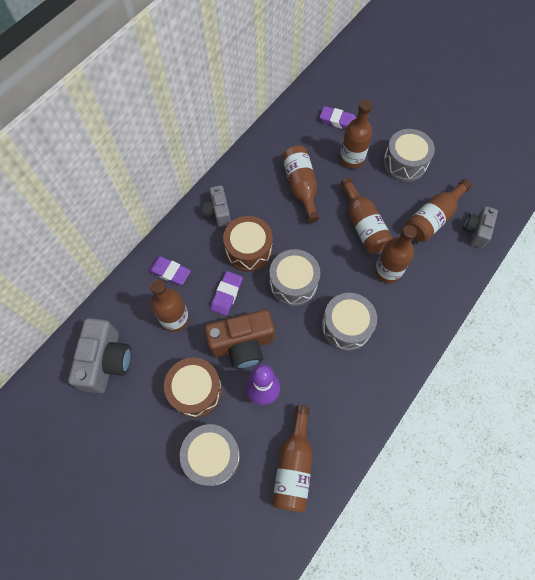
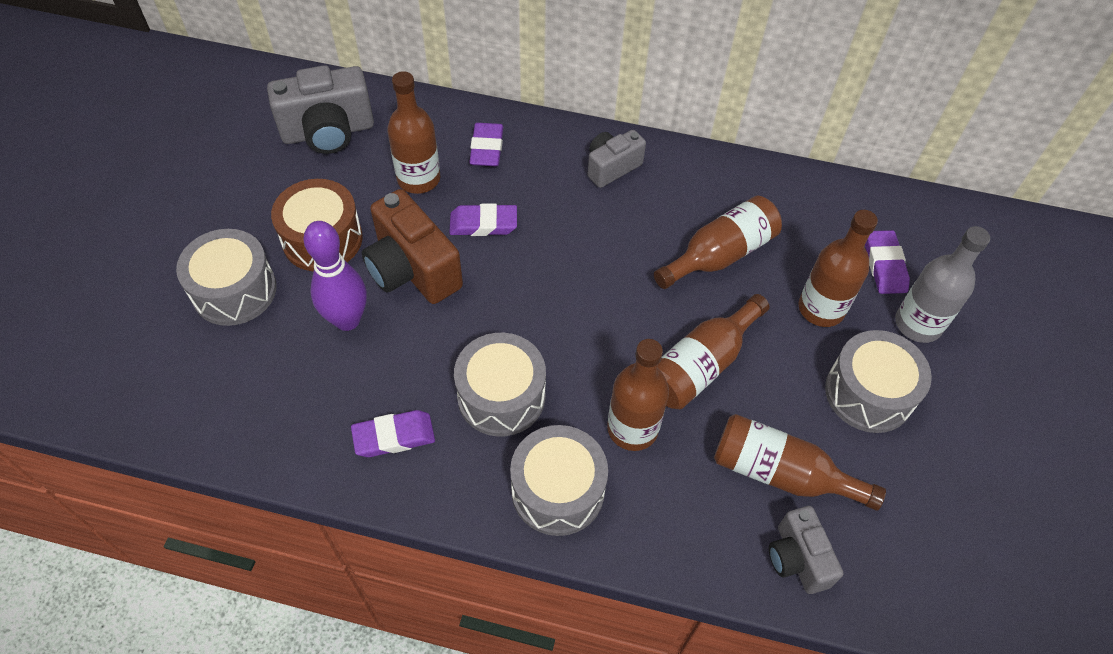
camera: 65 degrees right, 10 degrees down
(248, 250) = (569, 225): brown drum -> none
(293, 283) = (542, 300): grey drum -> grey drum (558, 490)
(294, 466) = (249, 395): brown bottle -> none
(351, 390) = (394, 436): none -> purple eraser
(376, 125) = (918, 324): none -> grey bottle
(476, 231) = (797, 558): grey camera -> grey camera turned 105 degrees counterclockwise

